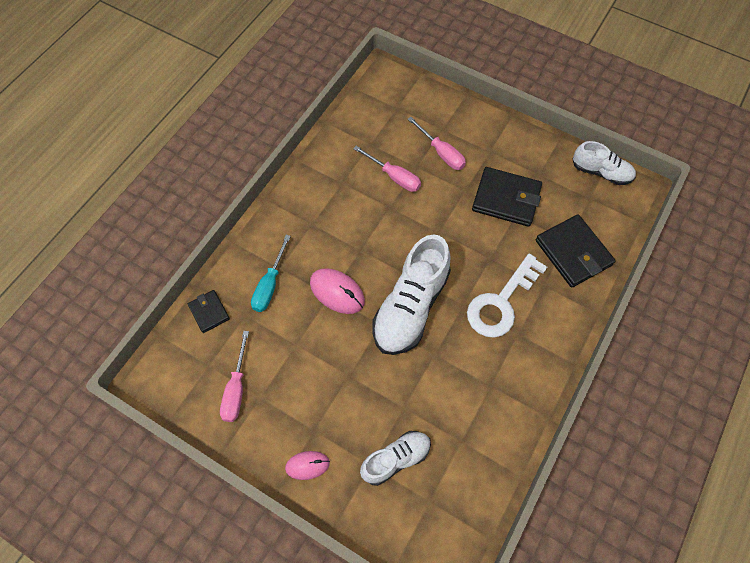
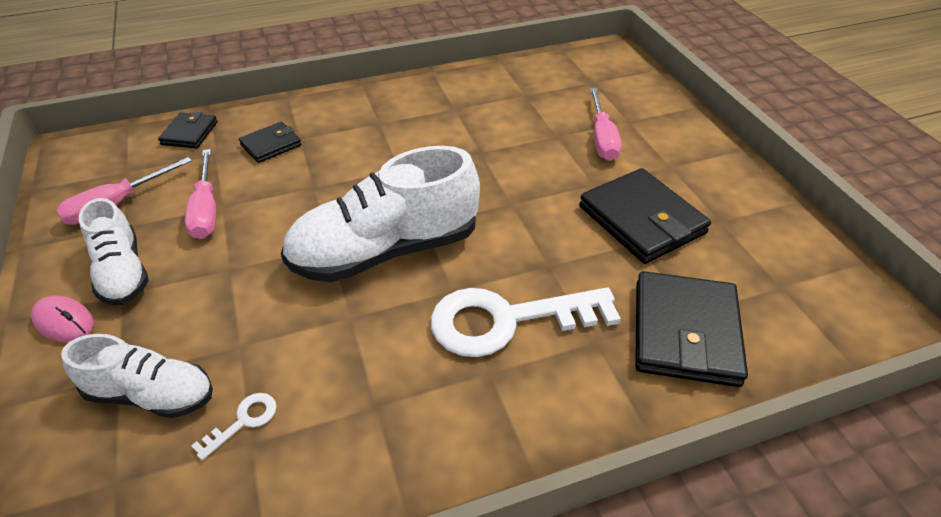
camera: 40 degrees right, 20 degrees down
(270, 285) = (271, 145): turquoise screwdriver -> black wallet
(337, 292) = (324, 189): pink mouse -> none
(394, 176) = (518, 131): pink screwdriver -> pink screwdriver (206, 210)
(448, 436) = (243, 421): none -> white key
(601, 172) = (830, 268): white shoe -> white shoe (122, 272)

